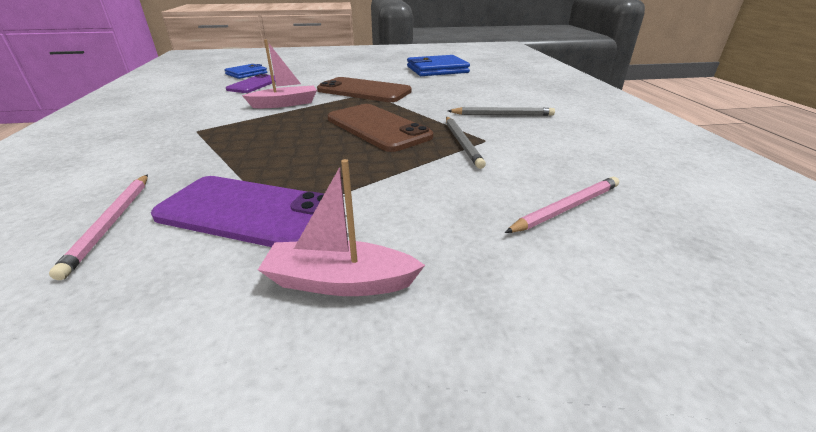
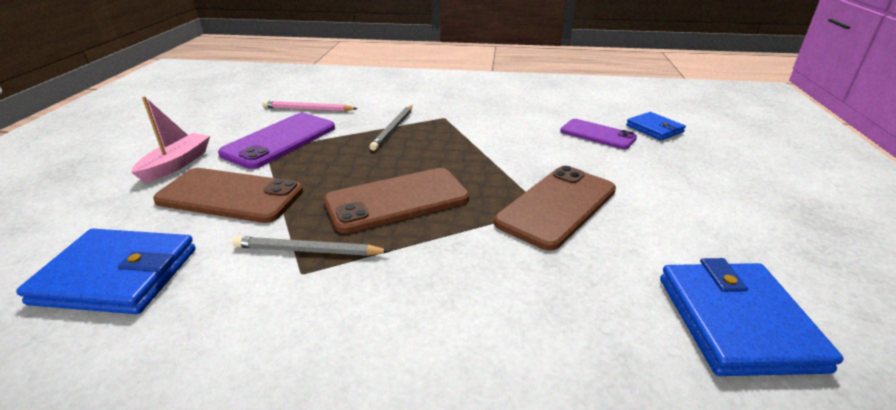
camera: 105 degrees right, 0 degrees up
(285, 104) = (509, 152): pink boat -> none
(408, 199) = (230, 196): none -> brown phone
(502, 115) = (382, 325): grey pencil -> grey pencil (393, 129)
(566, 208) = (117, 276): pink pencil -> blue wallet

